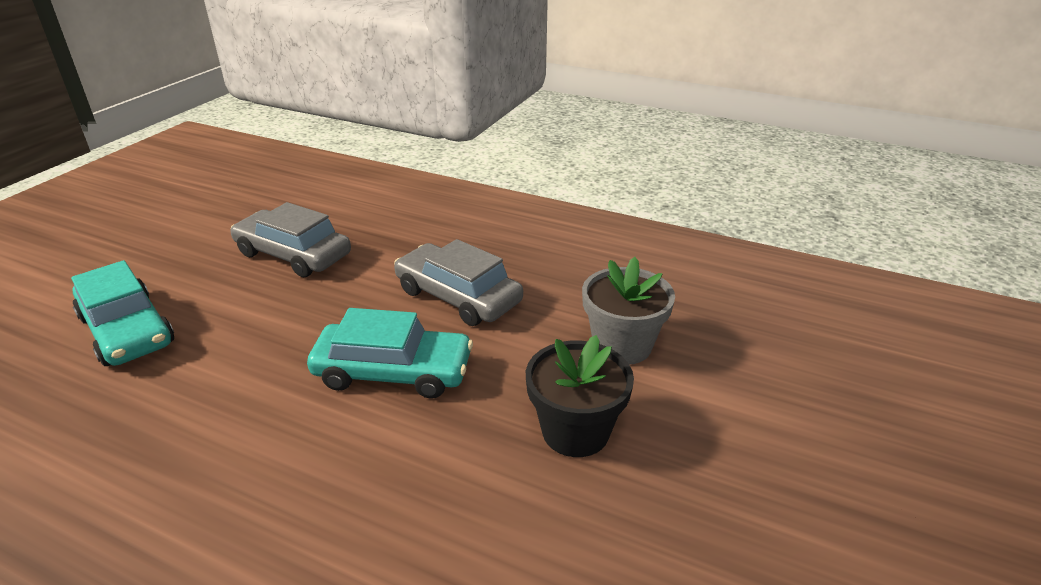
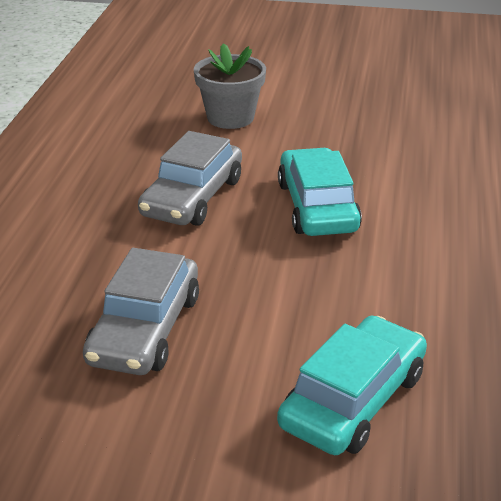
camera: 105 degrees left, 0 degrees up
(575, 431) = (333, 126): black flower pot -> none

